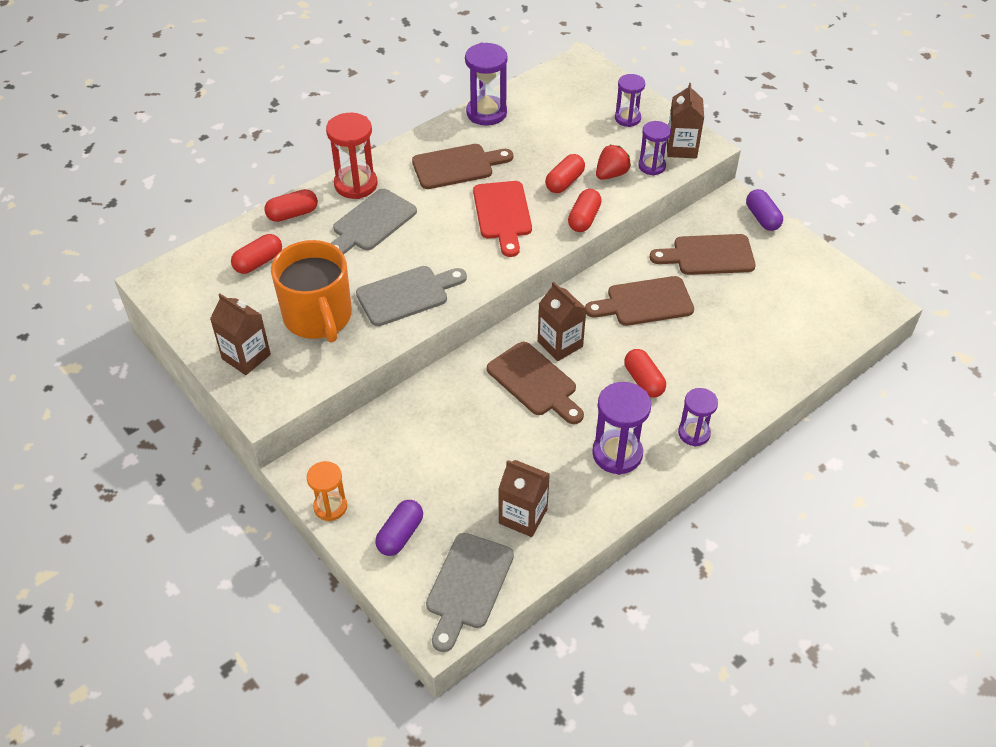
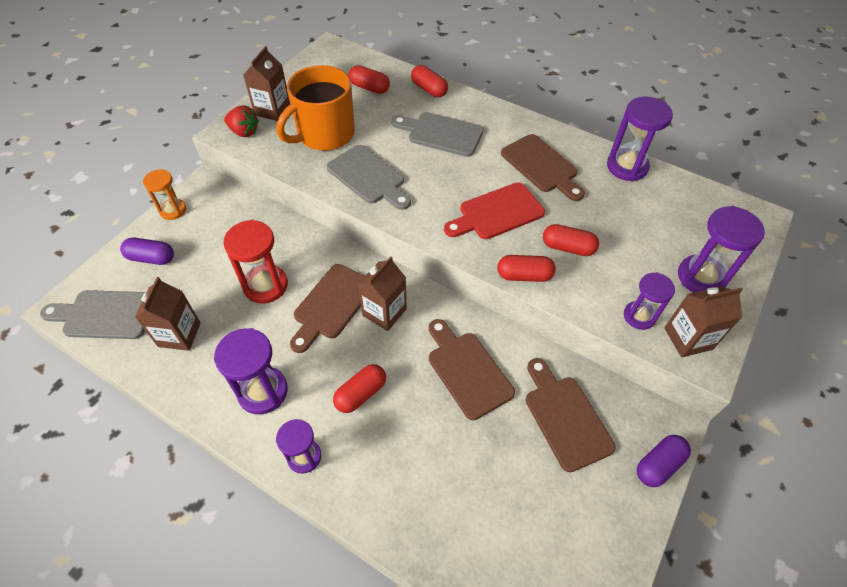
camera: 70 degrees right, 5 degrees up
(356, 184) = (481, 112): red hourglass -> red hourglass (265, 285)
(611, 174) = (603, 283): red strawberry -> red strawberry (244, 132)
(627, 118) = (701, 277): purple hourglass -> purple hourglass, size x1.55

